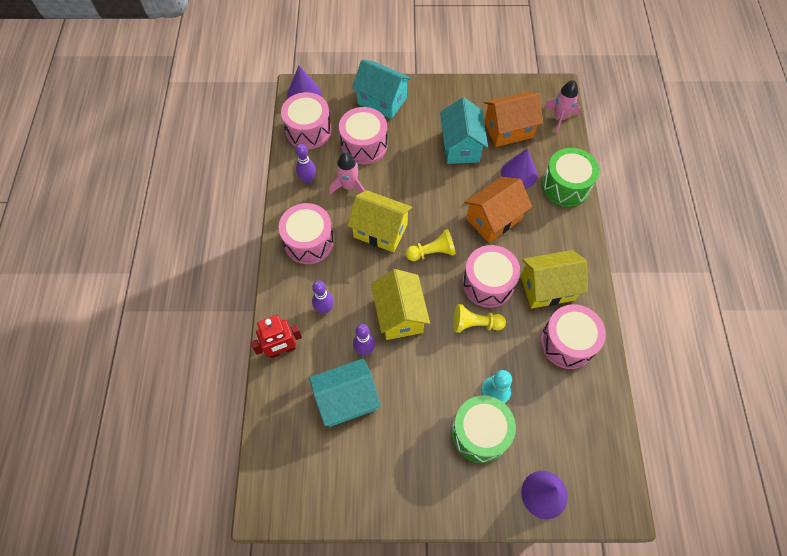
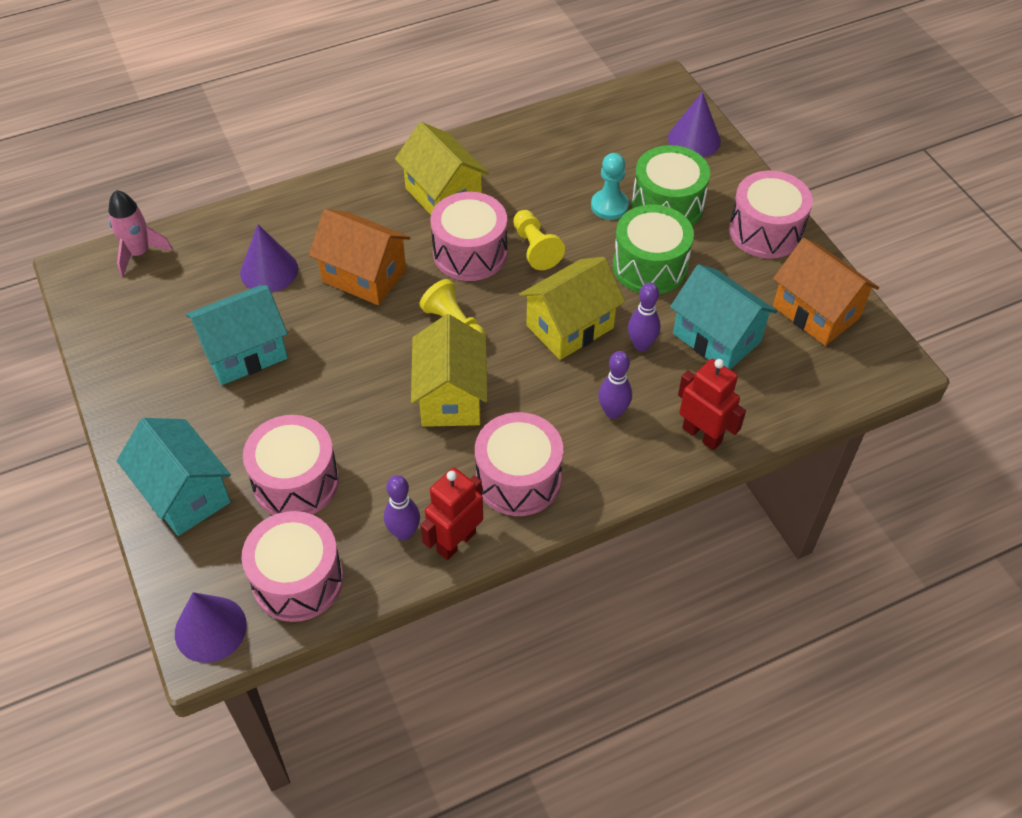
camera: 115 degrees left, 10 degrees down
(289, 199) = (456, 542): none -> red robot
(349, 186) = (390, 468): pink rocket -> none
(382, 101) = (184, 494): turquoise house -> turquoise house turned 45 degrees counterclockwise
(508, 130) = (187, 305): orange house -> orange house (816, 312)
(565, 186) = (269, 217): green drum -> green drum (650, 266)
(567, 342) = (508, 162): pink drum -> pink drum (765, 231)

